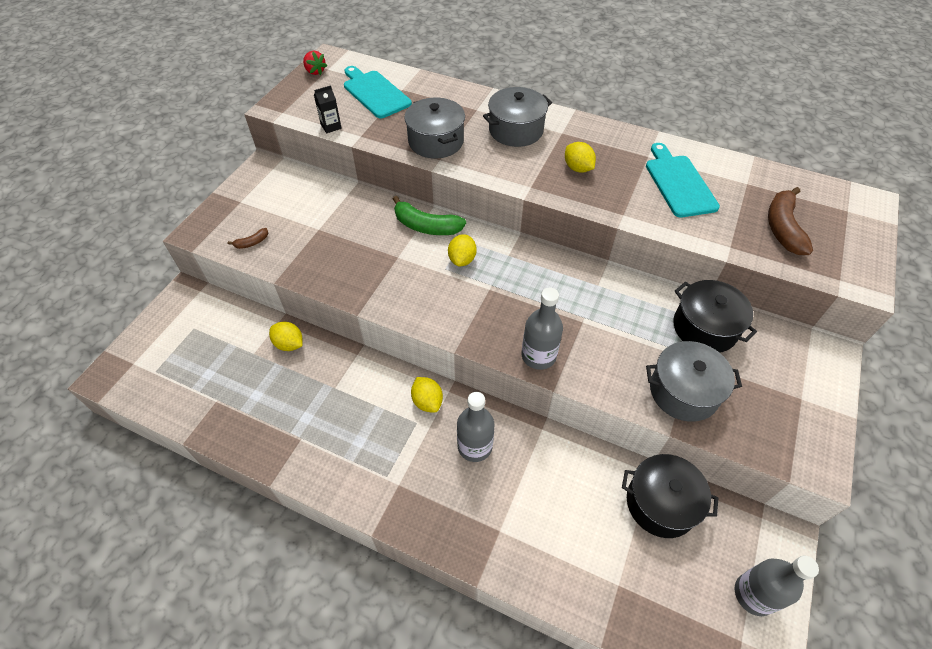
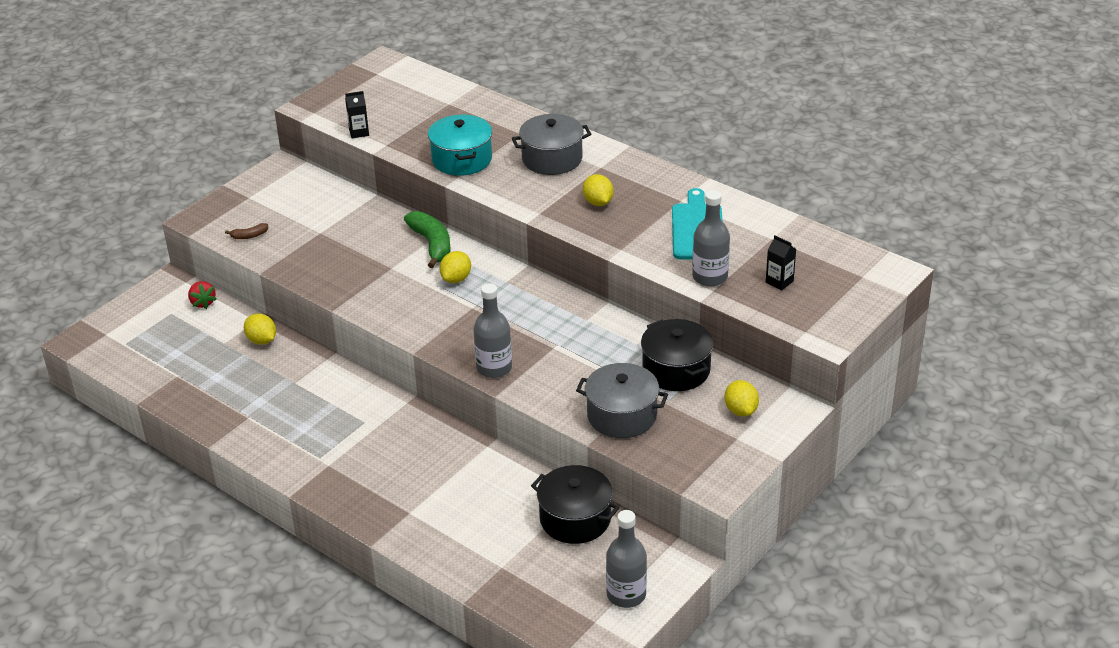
camera: 15 degrees right, 15 degrees down
(315, 71) = (362, 75): red strawberry -> red strawberry (203, 303)
(375, 93) = (418, 104): turquoise cutting board -> none
(426, 226) = (432, 244): green banana -> green banana turned 150 degrees counterclockwise
(427, 401) = (382, 407): yellow lemon -> yellow lemon (740, 410)
(436, 141) = (462, 159): grey pot -> turquoise pot
(475, 446) = (413, 448): grey bottle -> grey bottle (710, 277)
(782, 228) = (779, 282): brown banana -> black carton

